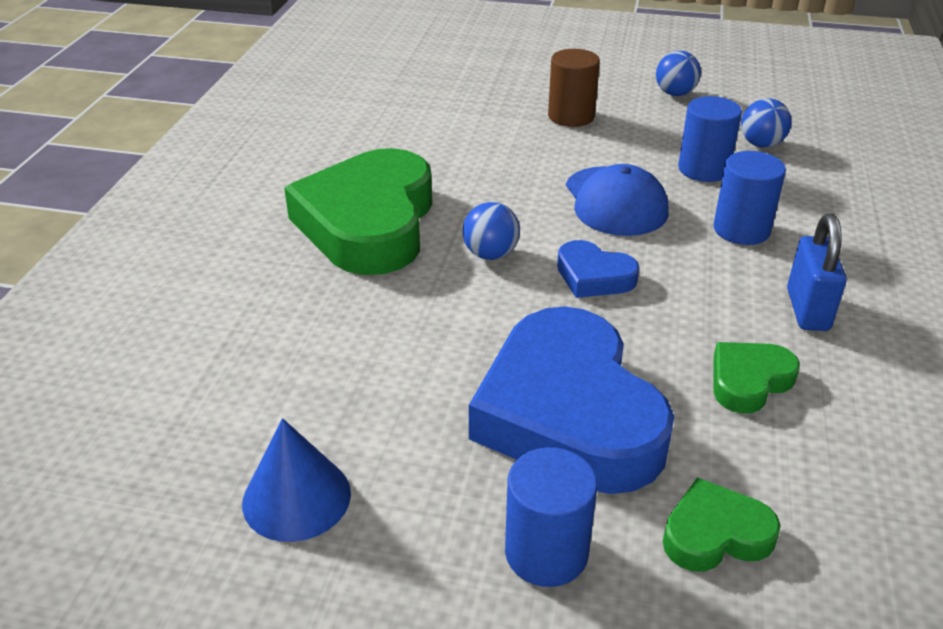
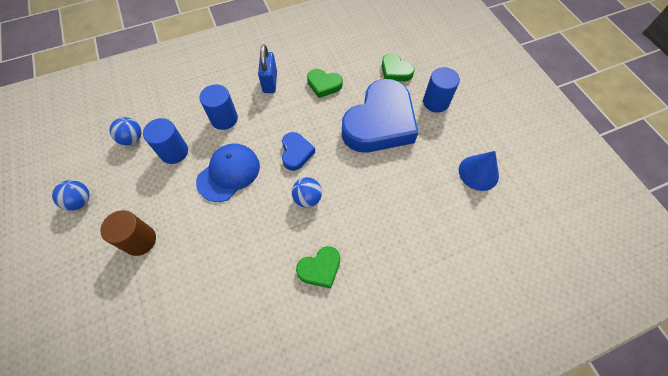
camera: 125 degrees left, 25 degrees up
(369, 223) = (320, 268): green heart -> green heart, size x0.45
(807, 310) = (270, 82): blue padlock -> blue padlock turned 60 degrees counterclockwise

